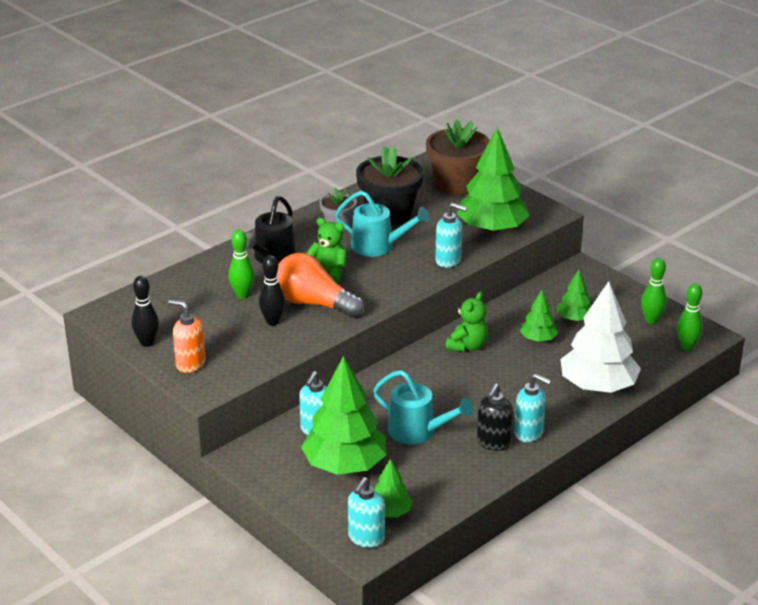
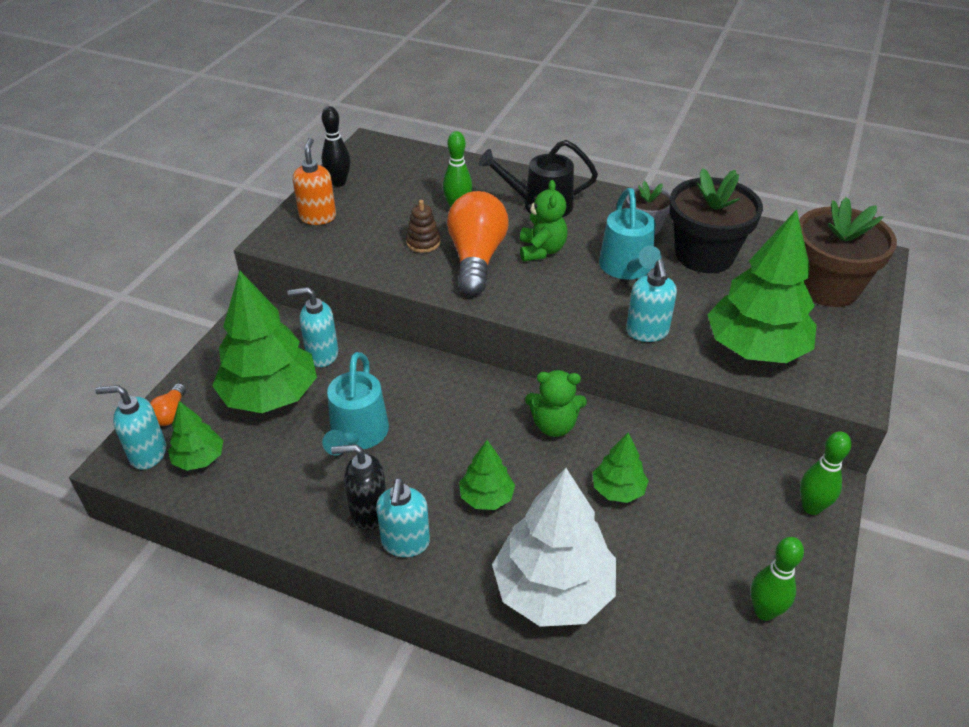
camera: 65 degrees right, 10 degrees up
(273, 321) = (423, 242): black bowling pin -> brown stacking toy
(328, 520) = (171, 413): none -> orange light bulb
(574, 318) = (695, 515): green tree -> green tree (486, 497)
(686, 347) = (730, 681): green bowling pin -> green bowling pin (811, 507)

